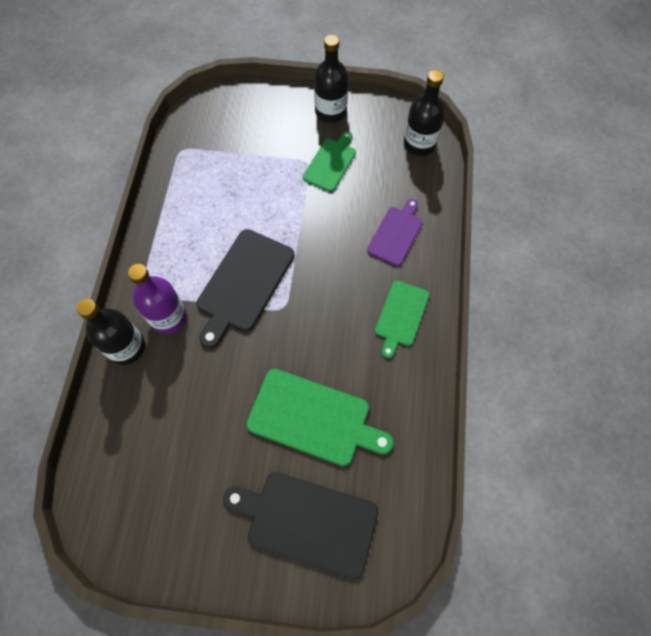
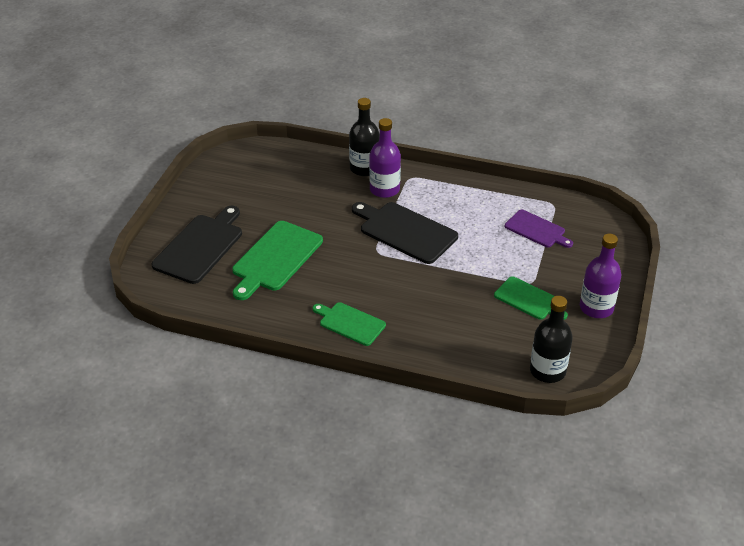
camera: 100 degrees right, 25 degrees down
(330, 111) = (596, 308): black bottle -> purple bottle
(396, 234) = (437, 334): purple cutting board -> purple cutting board (536, 230)

